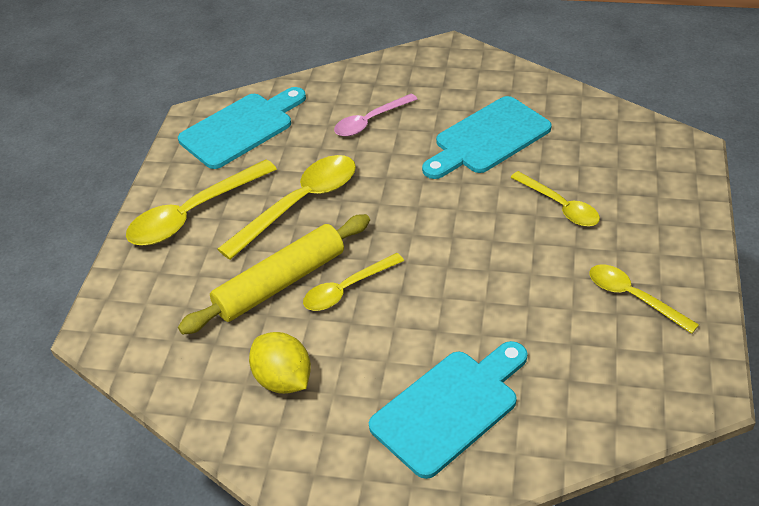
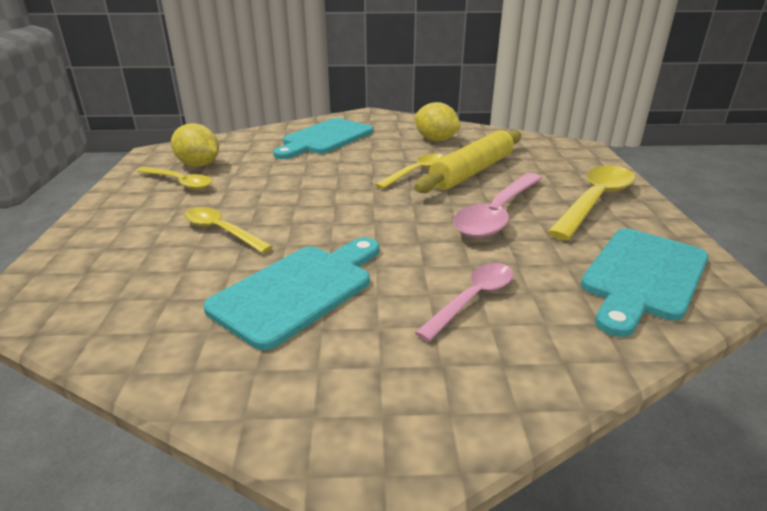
camera: 165 degrees right, 15 degrees down
(299, 204) = (497, 214): yellow spoon -> pink spoon
(625, 341) = (199, 165): none -> yellow lemon

